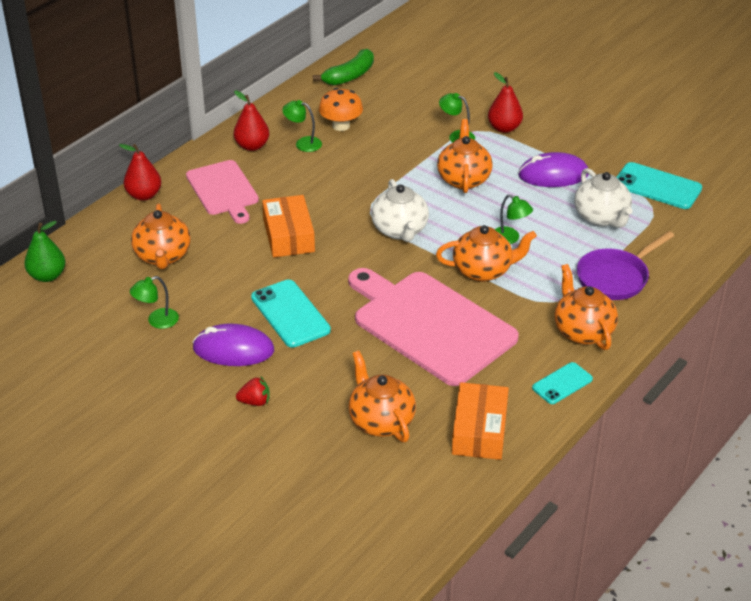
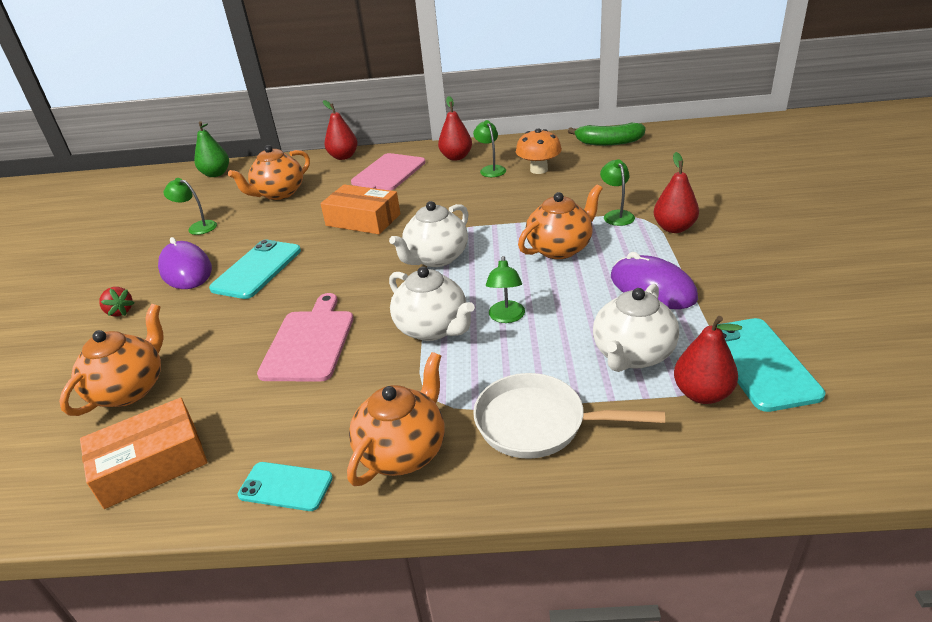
camera: 55 degrees right, 5 degrees down
(288, 235) = (363, 220): orange box -> orange box turned 75 degrees clockwise
(429, 325) = (309, 342): pink cutting board -> pink cutting board, size x0.59
(483, 271) = (433, 329): orange teapot -> white teapot
(615, 277) = (538, 423): purple pan -> white pan
(656, 217) = (702, 394): none -> red pear

